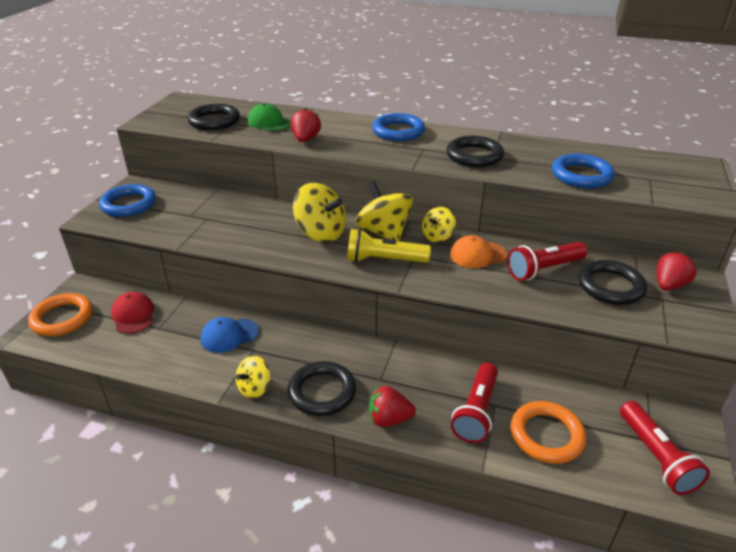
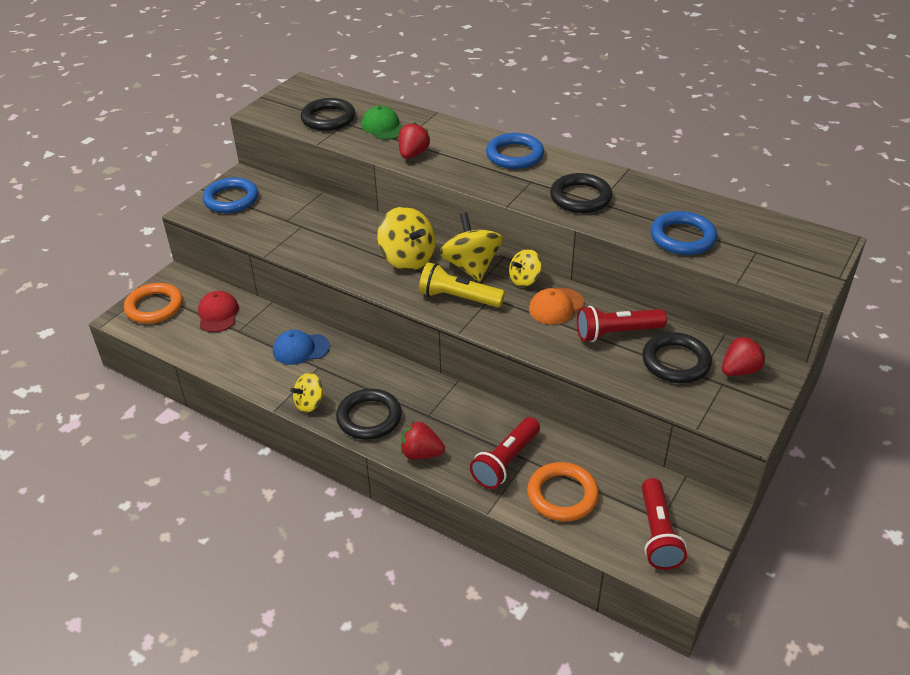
camera: 15 degrees right, 5 degrees up
(477, 255) = (556, 306): orange cap -> orange cap turned 45 degrees counterclockwise

